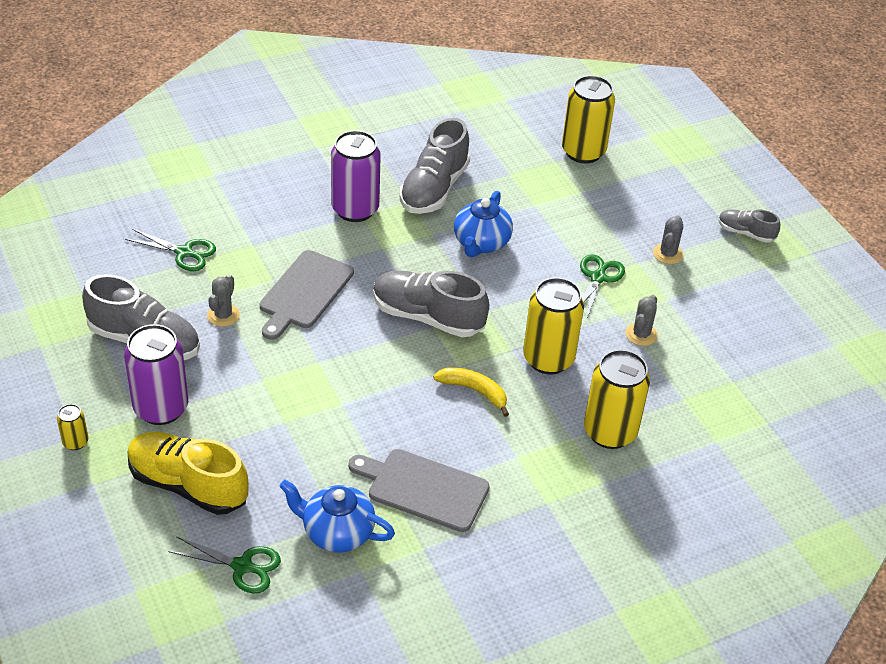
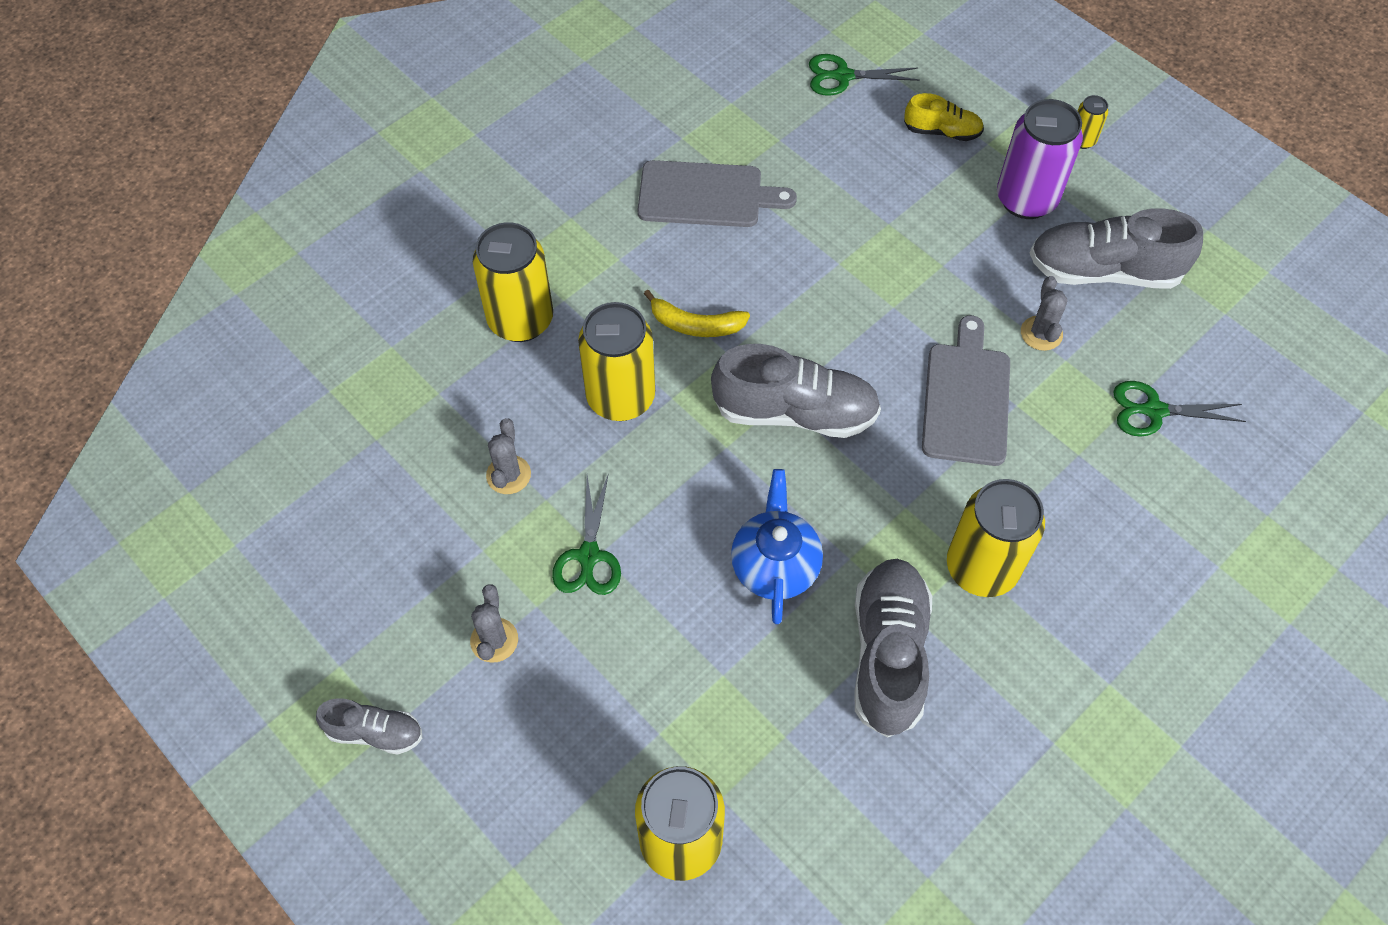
camera: 165 degrees right, 15 degrees up
(188, 485) = (942, 131): yellow shoe -> yellow shoe, size x0.54
(337, 532) = (772, 129): blue teapot -> none
(355, 209) = (981, 568): purple can -> yellow can

